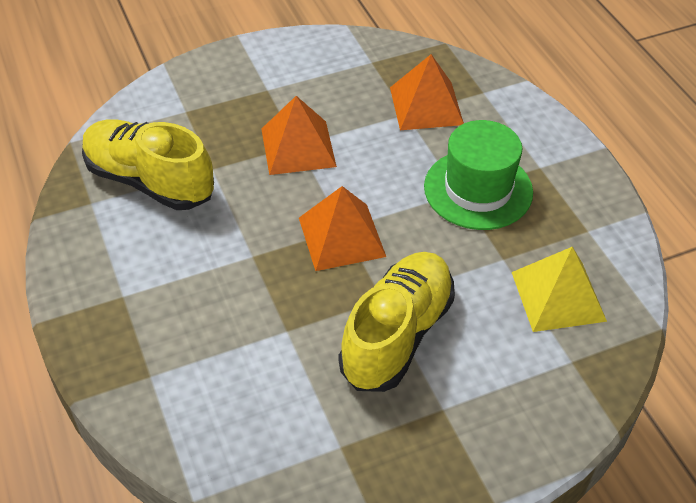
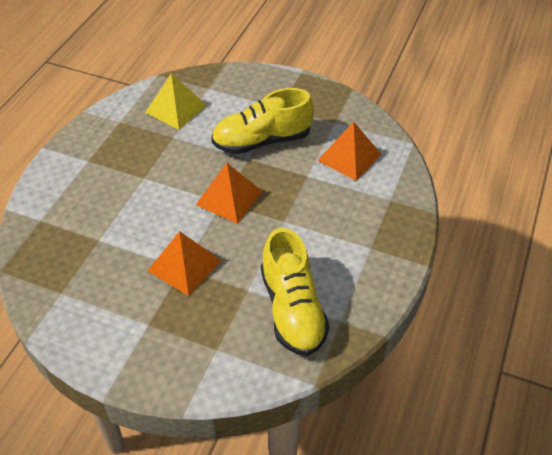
camera: 135 degrees left, 0 degrees up
(426, 105) = (81, 236): orange pyramid -> orange pyramid (349, 157)
(478, 189) = (133, 172): green hat -> none

